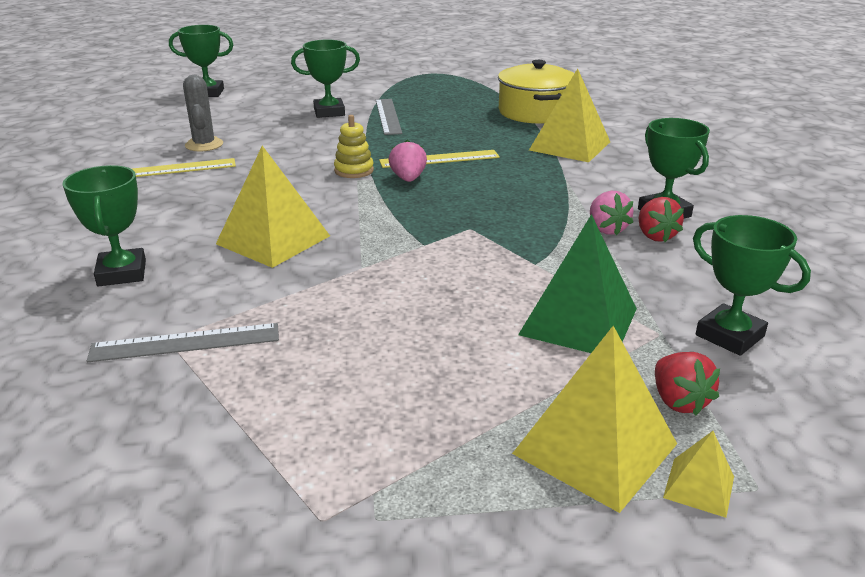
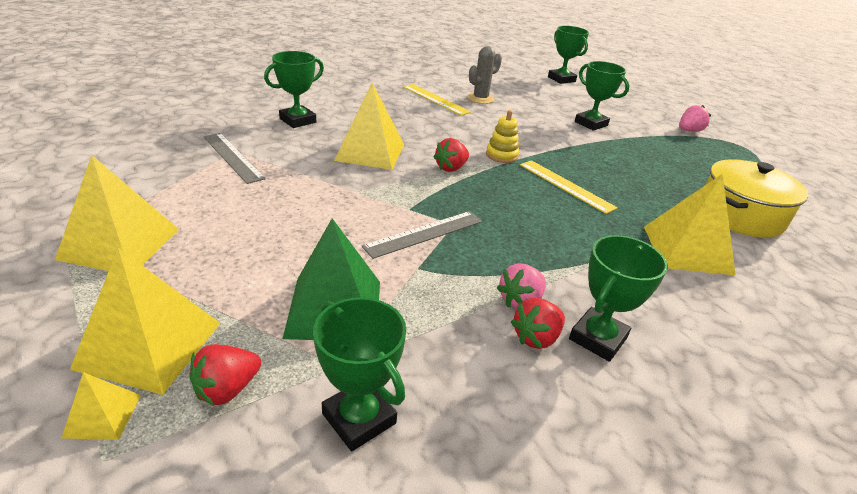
camera: 60 degrees right, 5 degrees up
(357, 202) = (451, 168): none -> red strawberry
(363, 465) = (119, 244): none -> yellow pyramid
(388, 116) = (618, 147): grey ruler -> grey ruler (424, 233)
(408, 179) = (512, 179): pink strawberry -> pink strawberry (689, 131)
(729, 335) = (359, 418): green trophy -> green trophy turned 60 degrees counterclockwise

